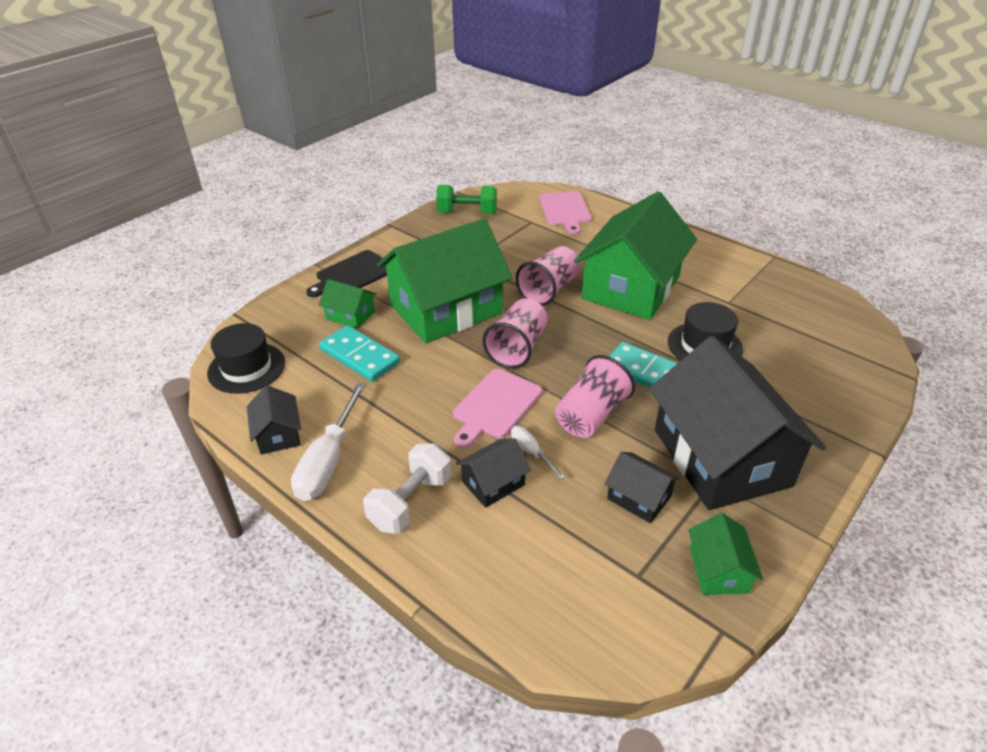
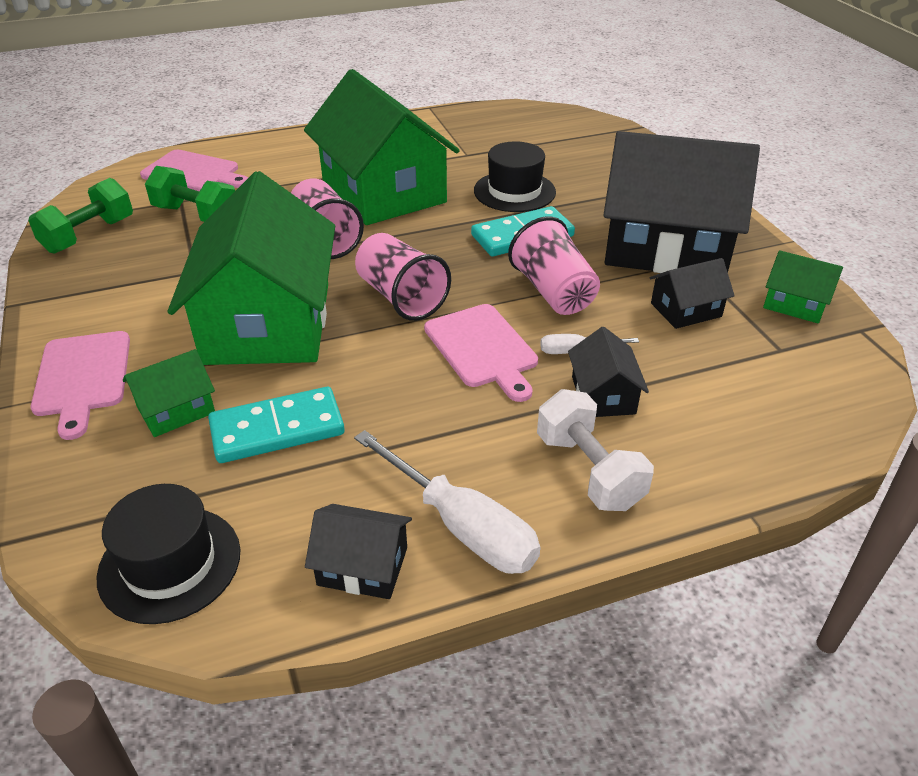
camera: 60 degrees left, 0 degrees up
(352, 274) = (82, 377): black cutting board -> pink cutting board
(522, 234) = (196, 215): none -> green dumbbell

